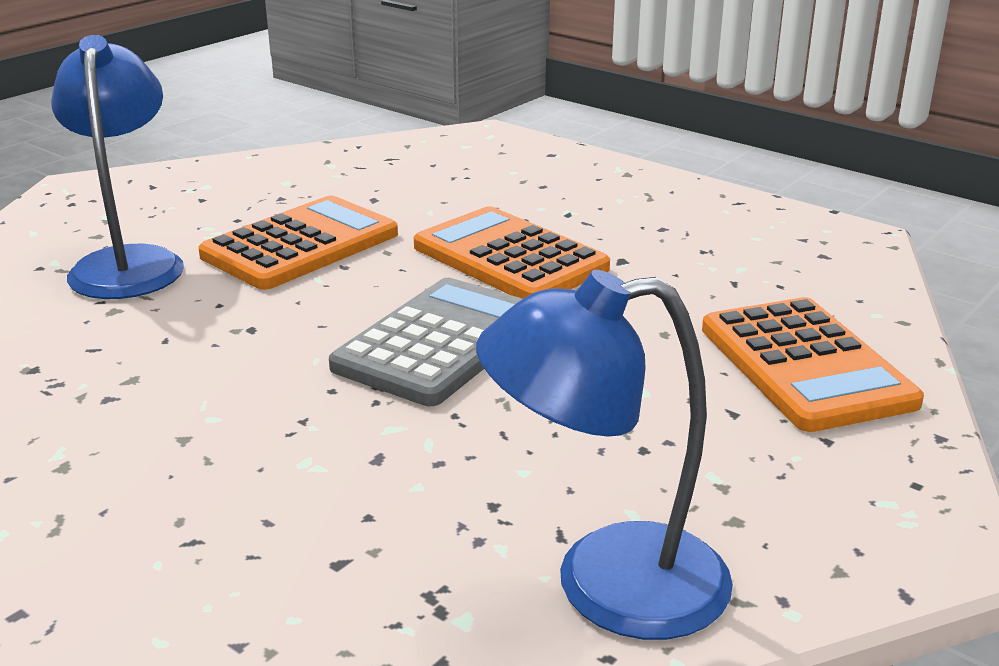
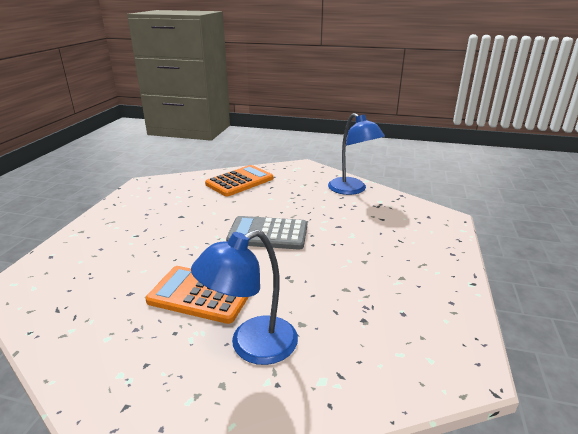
camera: 115 degrees left, 0 degrees up
(510, 258) = (189, 237): orange calculator -> none

